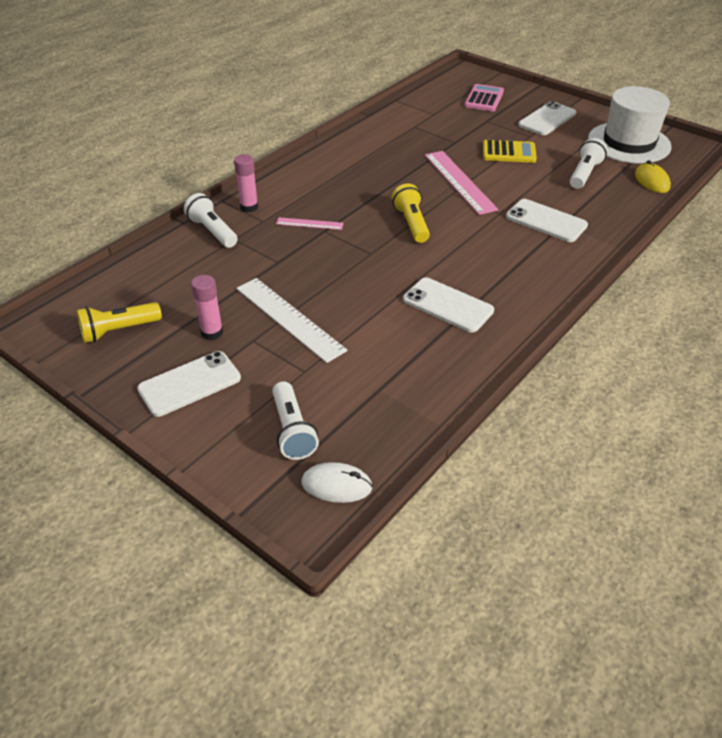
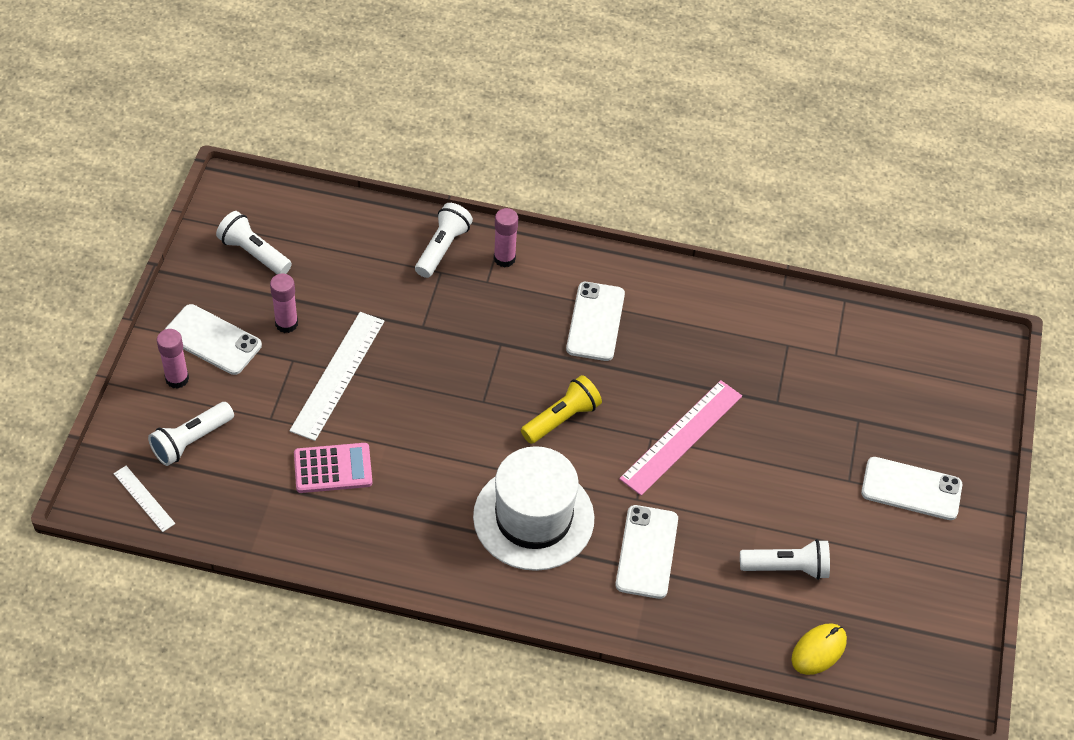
camera: 60 degrees right, 10 degrees up
(119, 330) = (254, 253): yellow flashlight -> white flashlight
(214, 420) = (177, 379): none -> pink glue stick
(309, 224) = (505, 325): pink ruler -> none
(336, 485) = (144, 498): white mouse -> white ruler
(447, 305) = (429, 502): white phone -> white phone (595, 321)
(484, 99) = (920, 398): pink calculator -> pink calculator (333, 468)
(509, 152) = (788, 469): yellow calculator -> none
(629, 143) = (909, 603): white hat -> white hat (533, 517)

